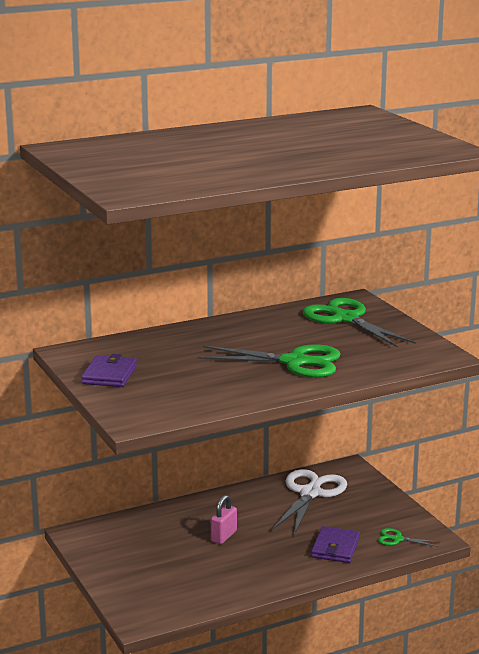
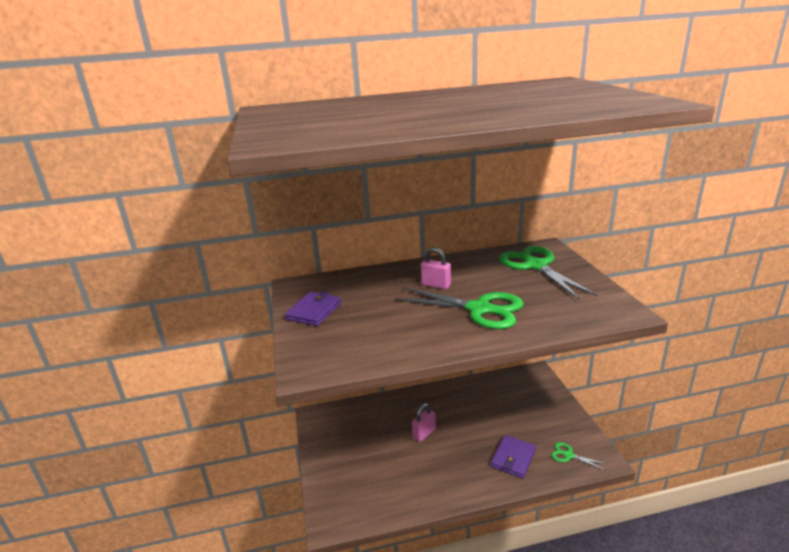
camera: 15 degrees right, 5 degrees up
(238, 343) = (436, 285): none -> pink padlock
(310, 493) = (501, 396): white scissors -> none

